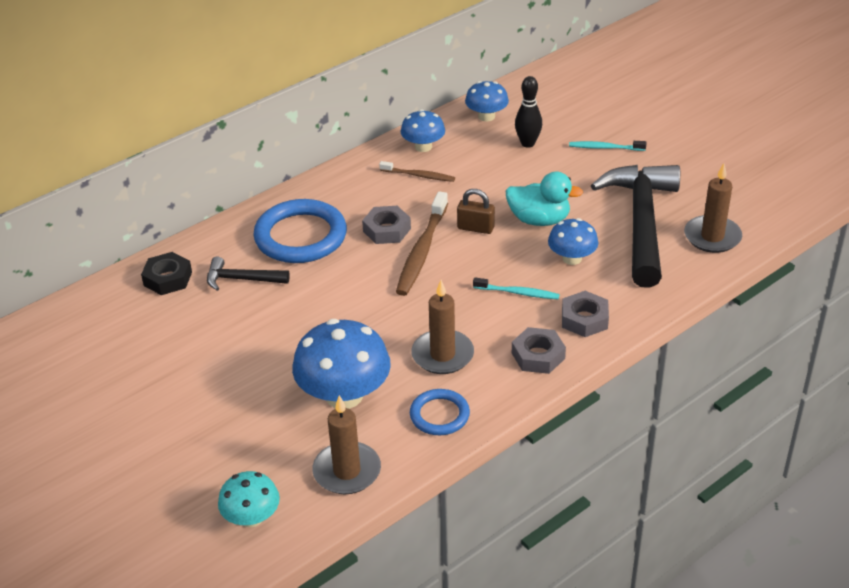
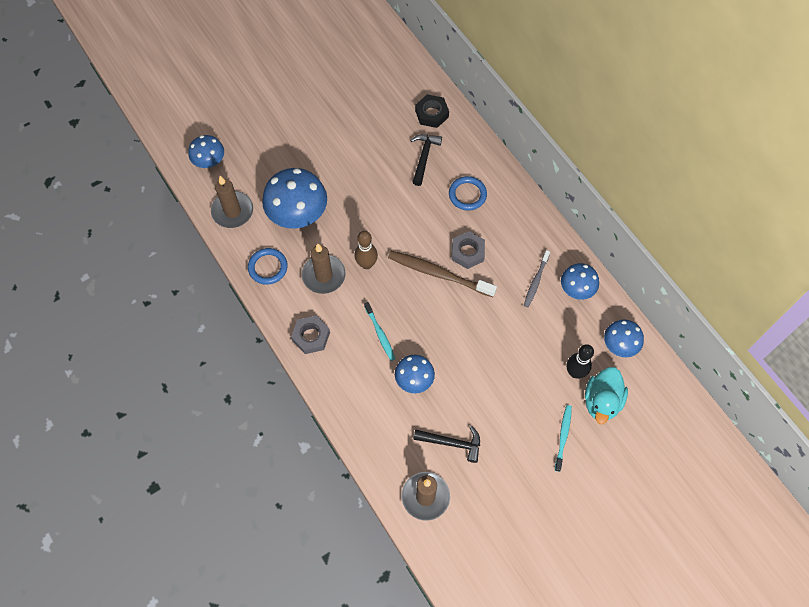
camera: 95 degrees right, 25 degrees up
(251, 517) = (209, 161): turquoise mushroom -> blue mushroom
(300, 236) = (467, 195): blue ring -> blue ring, size x0.55
(418, 316) = (366, 264): none -> brown bowling pin
(419, 175) = (536, 281): brown toothbrush -> grey toothbrush
(475, 228) = (462, 315): brown padlock -> none
(518, 293) = (380, 334): turquoise toothbrush -> turquoise toothbrush turned 45 degrees counterclockwise
(539, 220) = (466, 363): turquoise duck -> turquoise duck (602, 401)
(584, 319) = (343, 375): grey nut -> none
(641, 223) = (452, 443): black hammer -> black hammer, size x0.46

